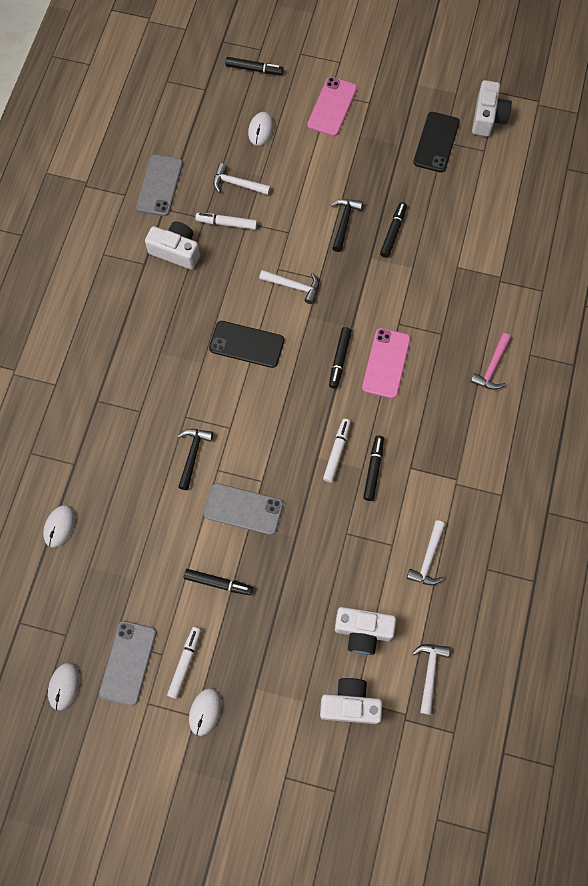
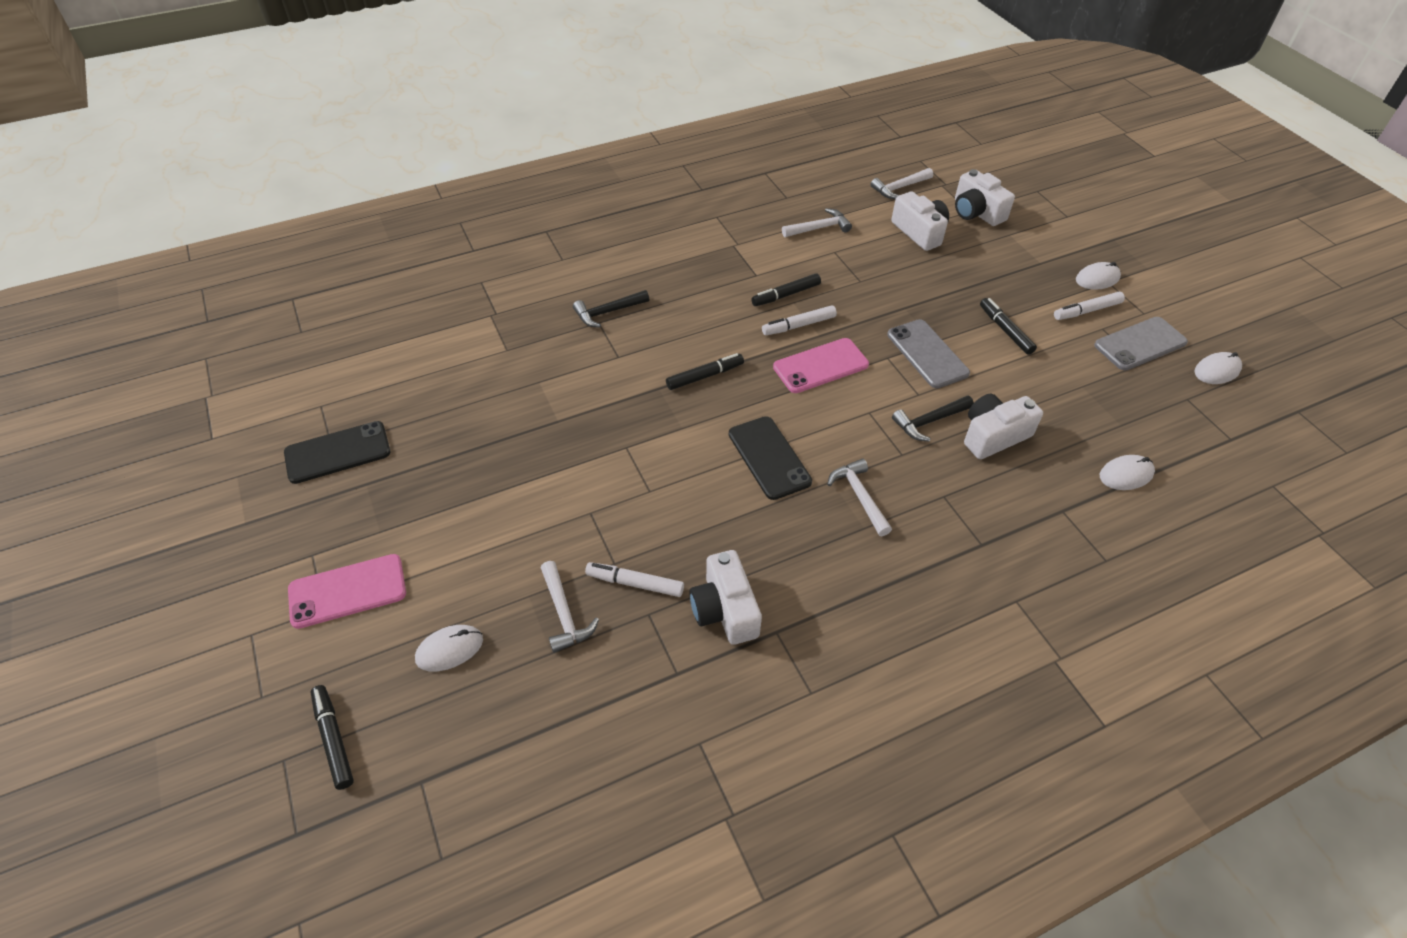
camera: 130 degrees left, 20 degrees down
(159, 185) = (645, 708): grey phone -> none
(226, 223) = (635, 583): white marker -> white marker turned 135 degrees clockwise
(293, 286) = (658, 462): white hammer -> white hammer (860, 496)
(344, 222) = (530, 469): black hammer -> black hammer (608, 312)
(386, 363) = (672, 342): pink phone -> pink phone (820, 366)
(393, 232) = (506, 420): black marker -> none
(488, 117) = (263, 427): white camera -> white camera (993, 436)
(492, 367) = (600, 274): pink hammer -> none

